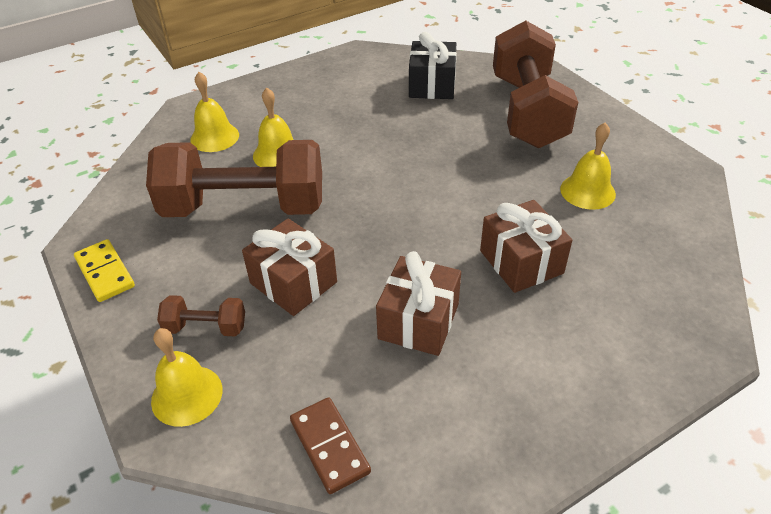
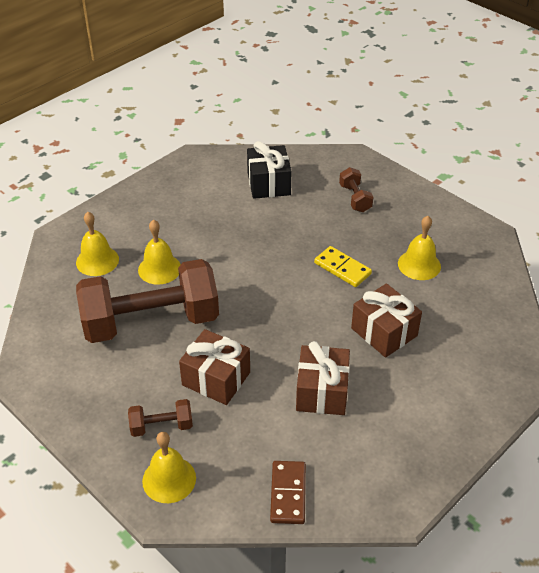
camera: 15 degrees left, 0 degrees up
(105, 273) = (58, 397): yellow domino -> yellow domino (342, 268)
(330, 446) = (288, 494): brown domino -> brown domino turned 45 degrees clockwise
(527, 111) = (355, 198): brown dumbbell -> brown dumbbell, size x0.42

